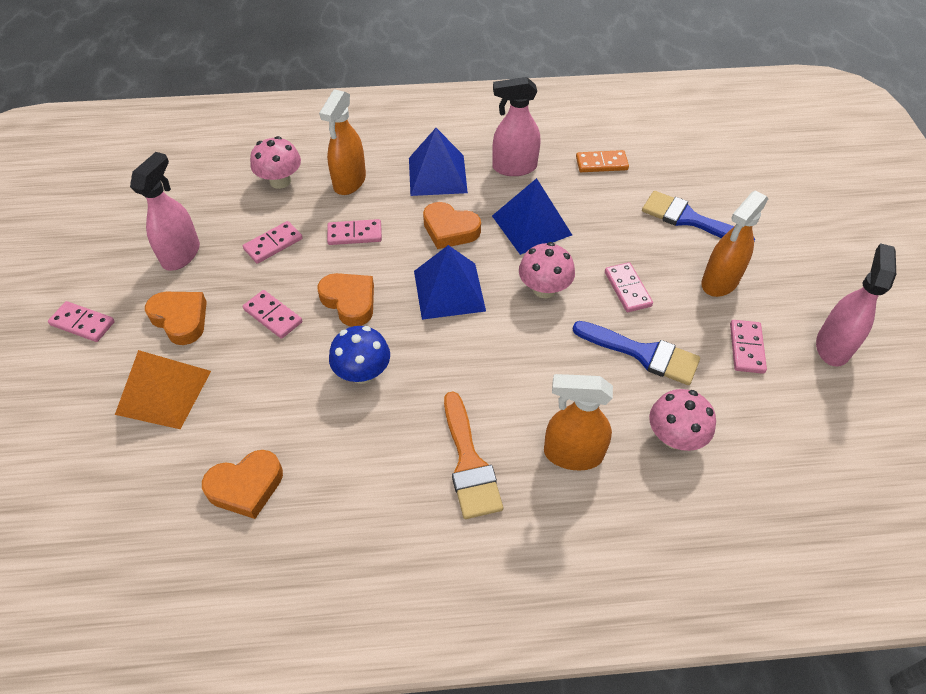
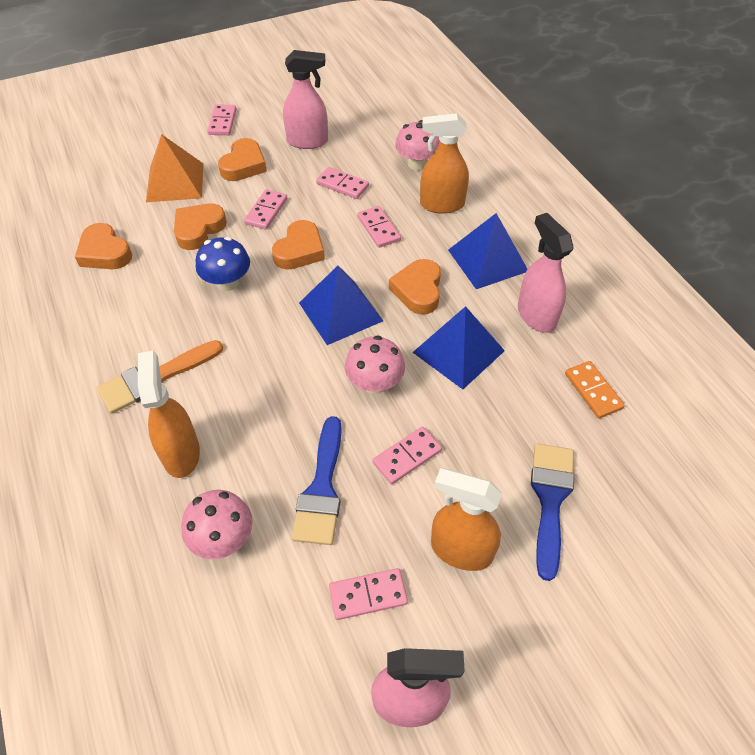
camera: 70 degrees right, 0 degrees up
(264, 383) = (198, 229): none -> orange heart

